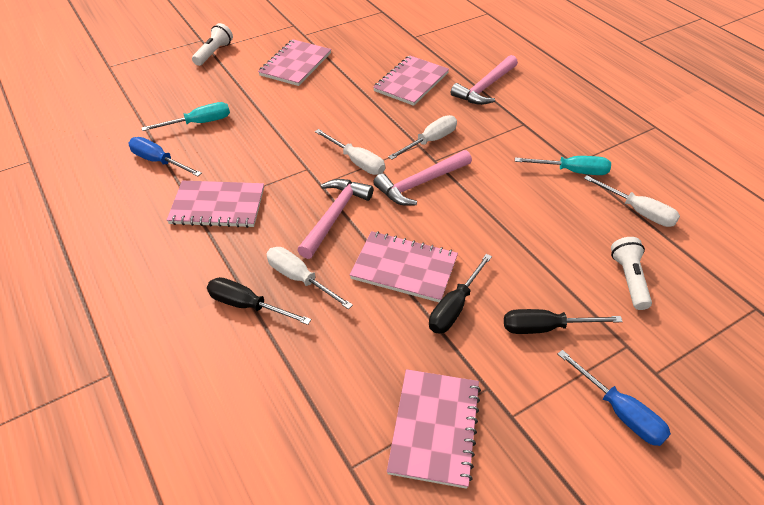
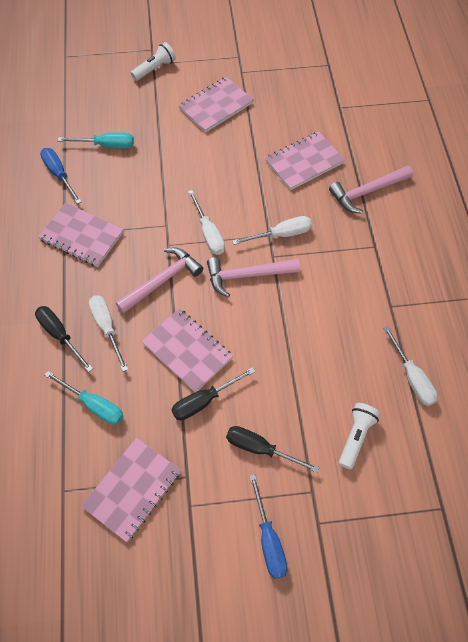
camera: 25 degrees right, 15 degrees up
(572, 171) = (383, 314): turquoise screwdriver -> turquoise screwdriver (94, 405)

